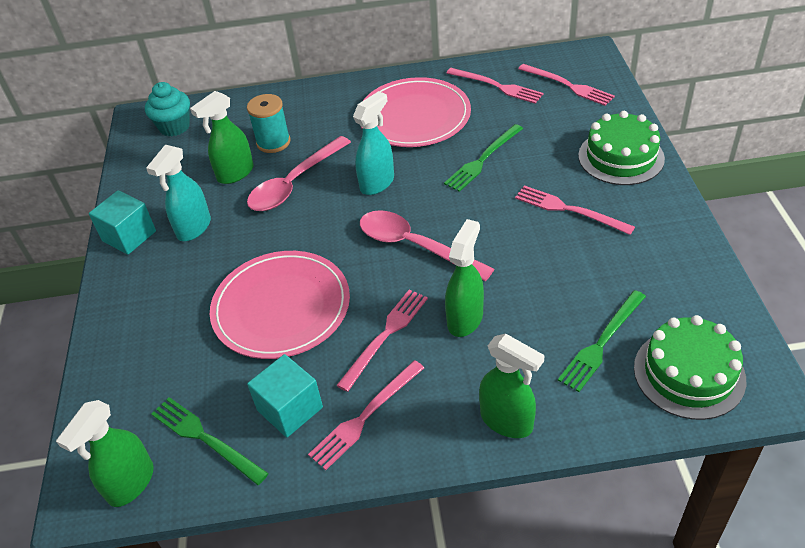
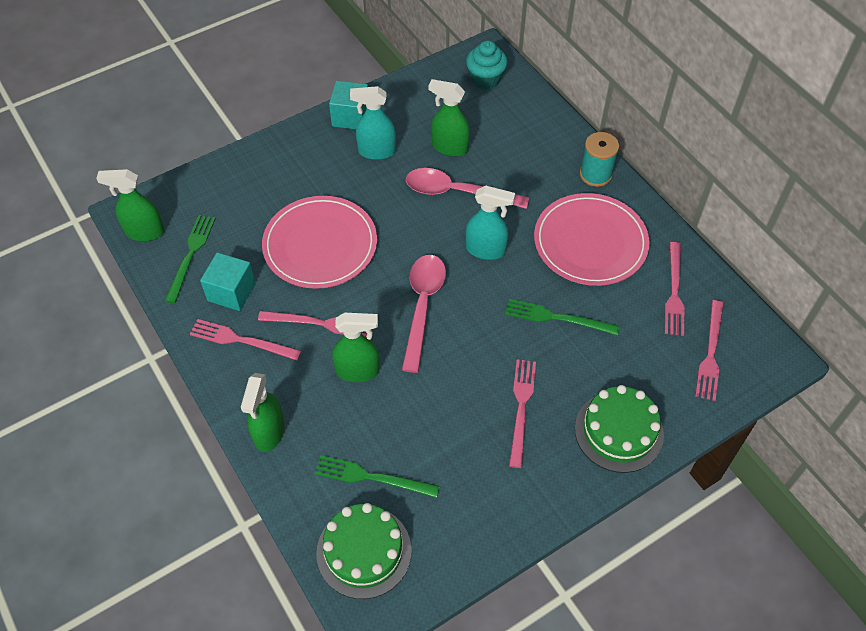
camera: 60 degrees right, 10 degrees up
(273, 142) = (500, 155): turquoise spool -> turquoise spool (595, 174)

